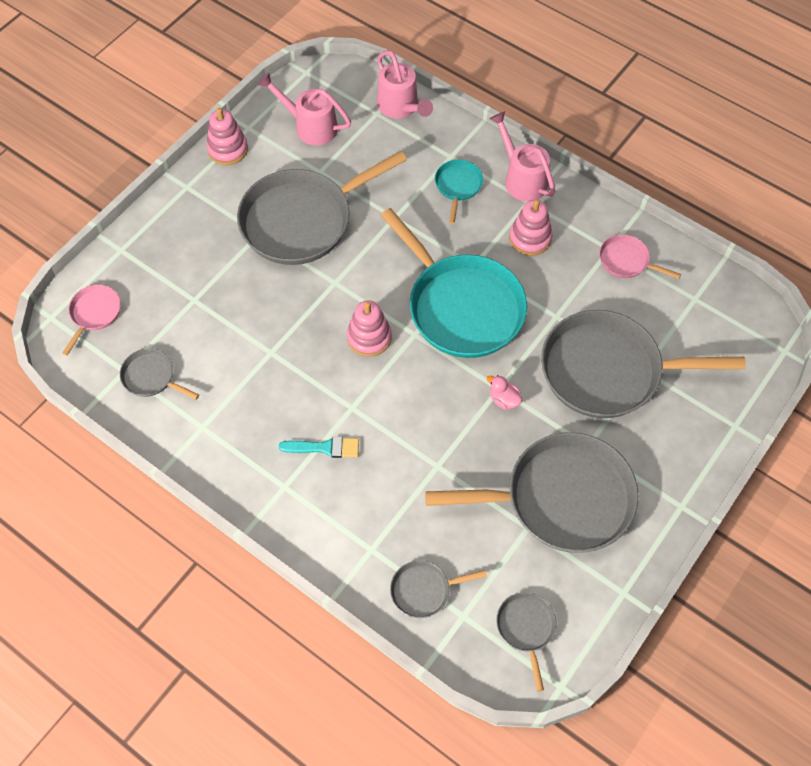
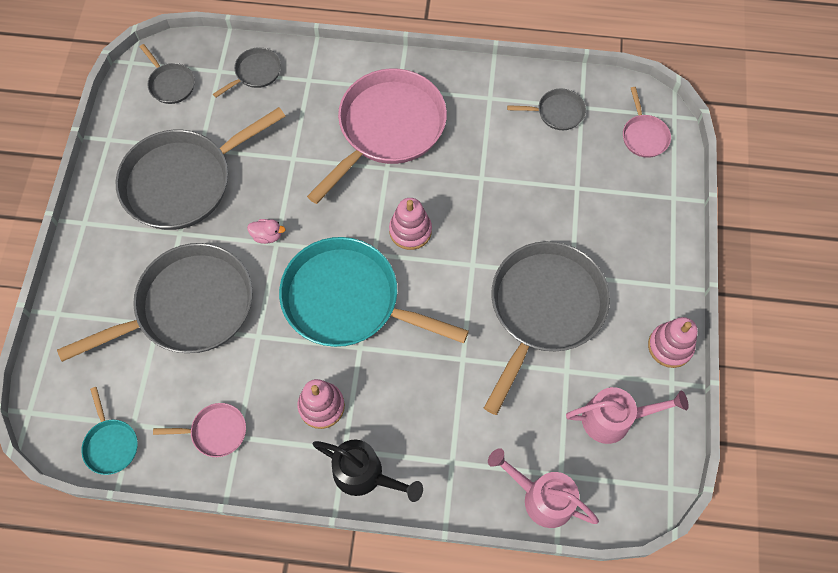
camera: 150 degrees right, 5 degrees up
(324, 448) = (387, 128): turquoise brush -> pink pan
(458, 186) = (423, 428): turquoise pan -> turquoise pan (111, 444)
(522, 178) = (365, 475): pink watering can -> black watering can

